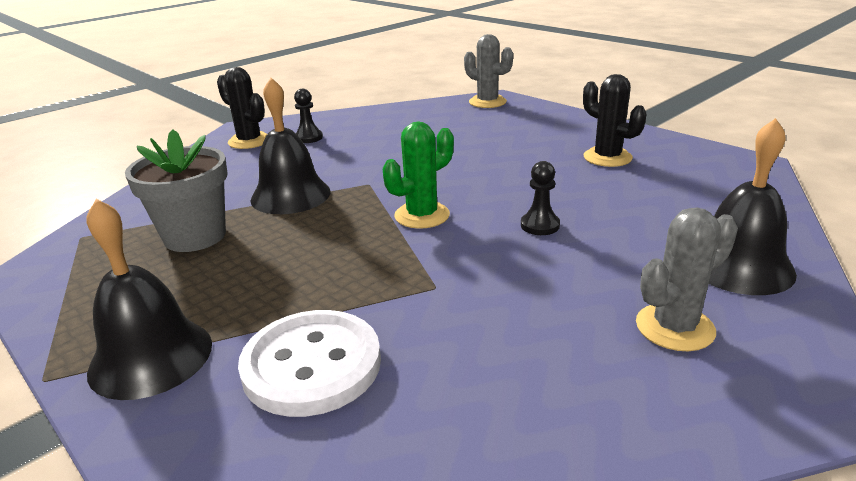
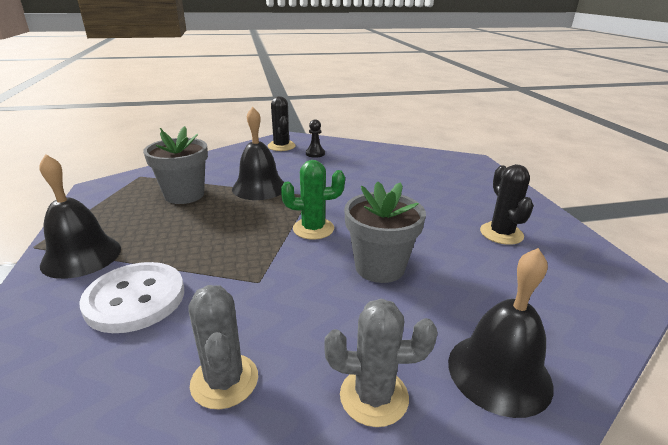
camera: 30 degrees right, 0 degrees up
(487, 102) = (461, 161): grey cactus -> grey cactus (224, 381)
(540, 225) = (379, 267): black pawn -> grey flower pot

